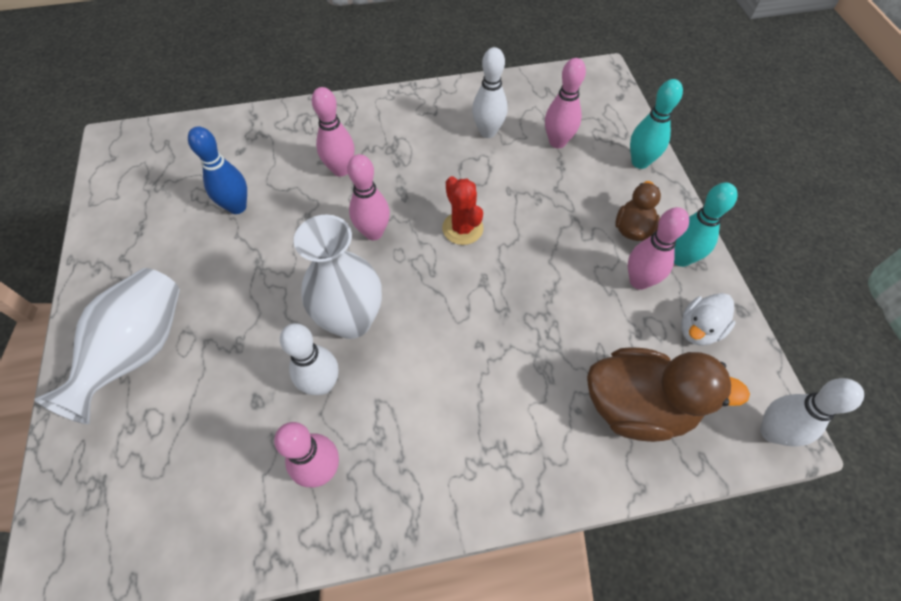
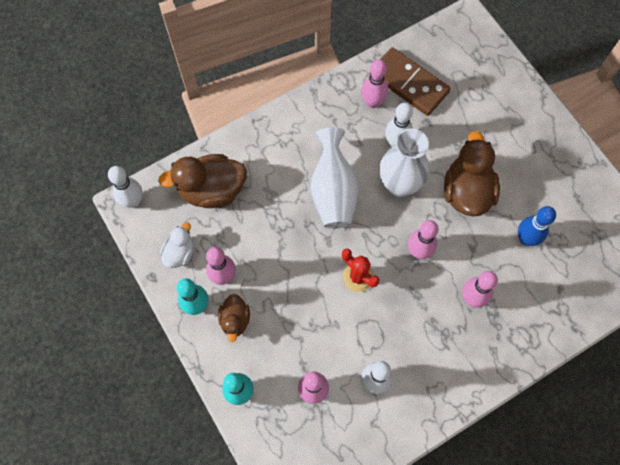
camera: 160 degrees right, 10 degrees up
(139, 351) = (512, 125): white vase -> white vase (333, 192)
(241, 483) = (409, 83): none -> brown domino
(268, 281) = (466, 191): none -> brown duck

